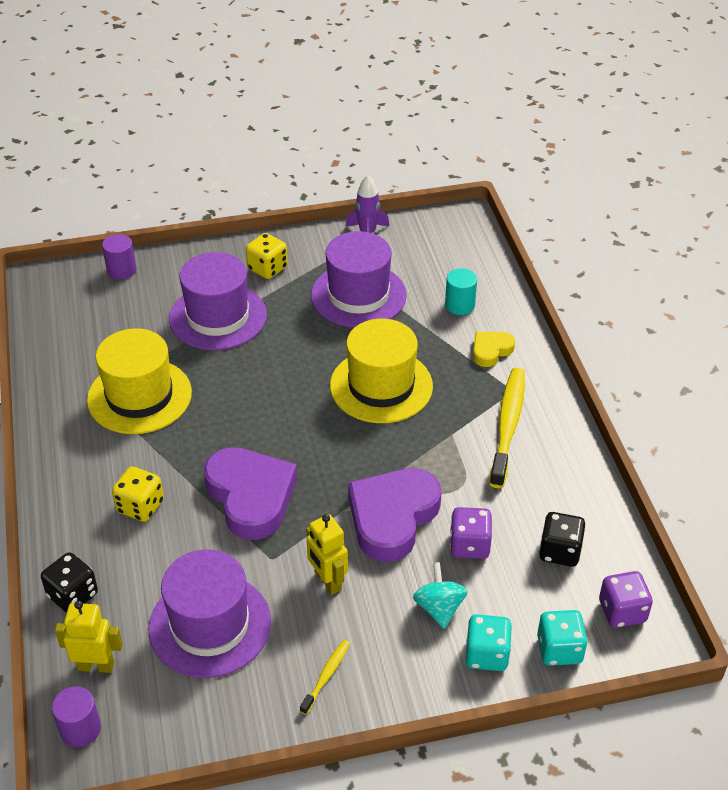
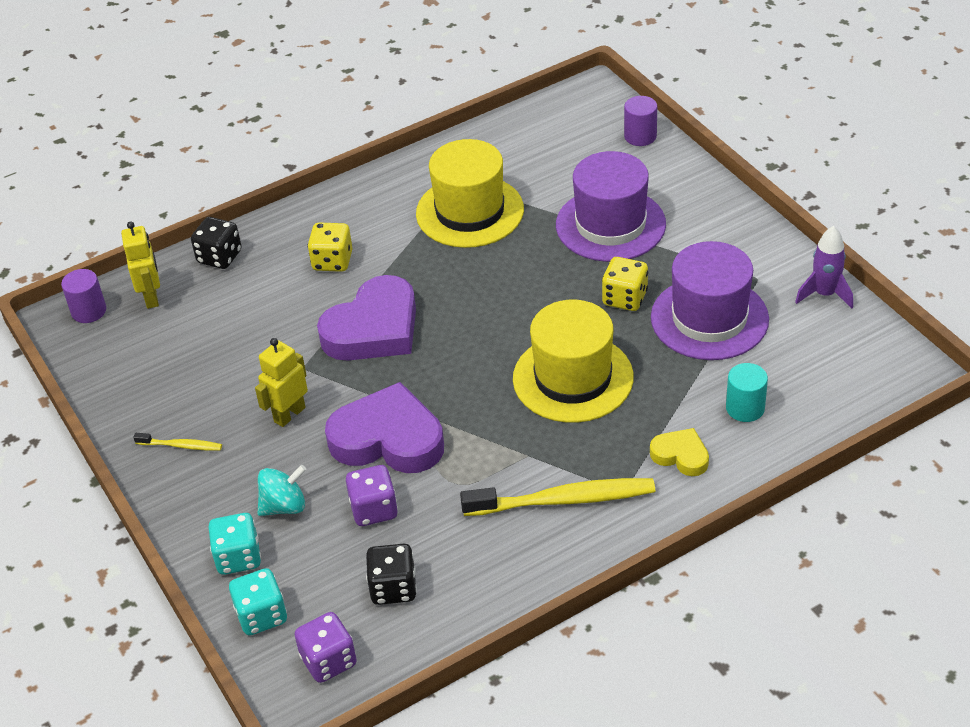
camera: 75 degrees right, 0 degrees up
(210, 625) = (214, 351): purple hat -> none
(267, 268) = (709, 235): yellow dice -> yellow dice (625, 298)

